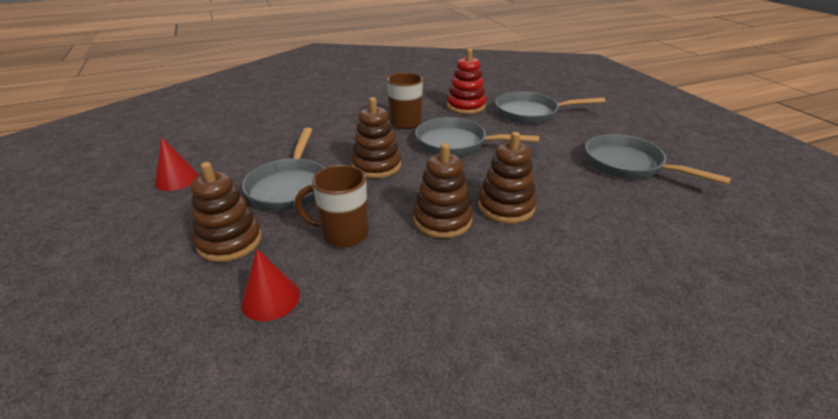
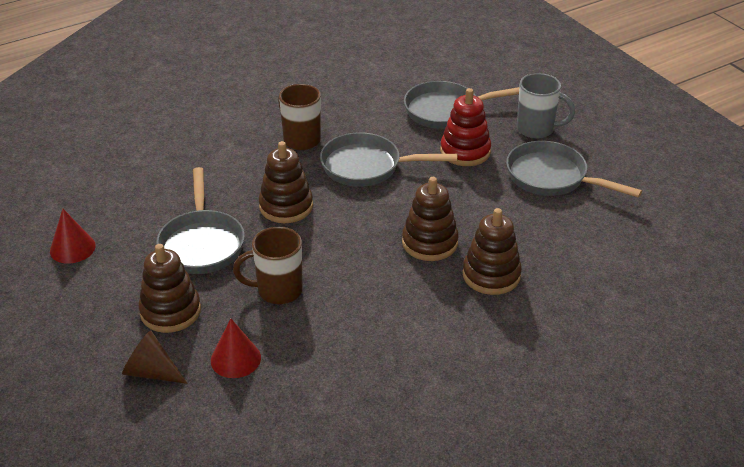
camera: 10 degrees left, 5 degrees up
(174, 301) = (151, 372): none -> brown cone
(442, 220) = (370, 265): brown stacking toy -> brown stacking toy (491, 275)
(466, 106) = (368, 106): red stacking toy -> red stacking toy (465, 151)
(610, 130) = (536, 129): none -> grey mug

